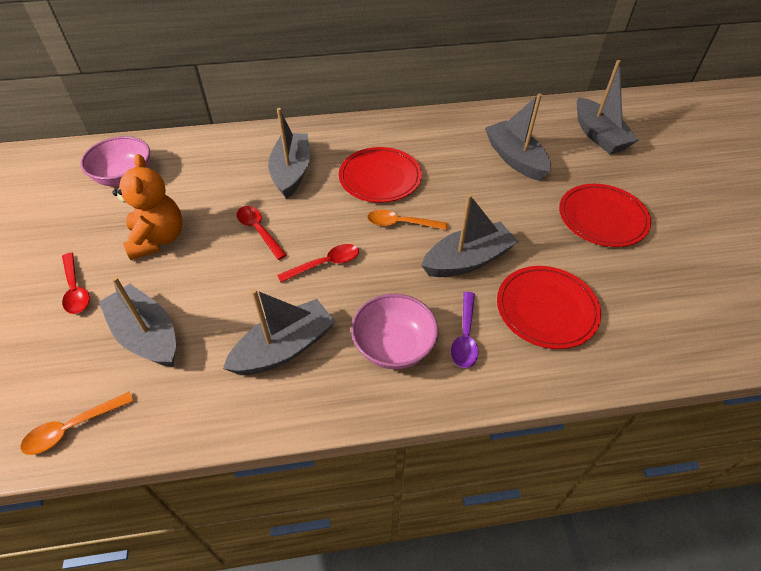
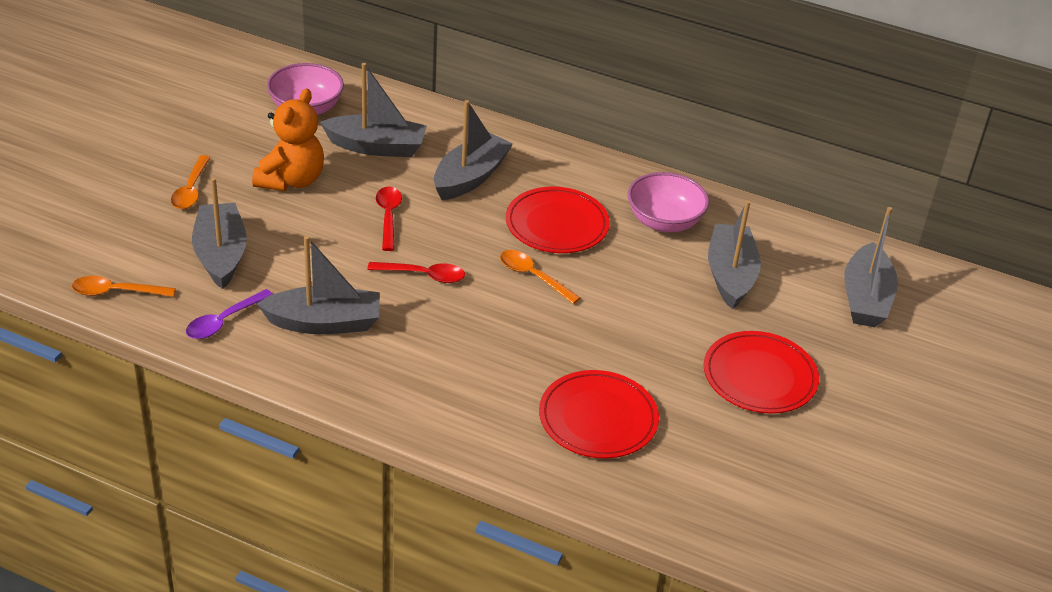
camera: 30 degrees right, 10 degrees down
(75, 289) = (191, 190): red spoon -> orange spoon
(394, 346) = (420, 371): pink bowl -> pink bowl (664, 222)
(465, 336) = (493, 397): purple spoon -> purple spoon (224, 321)
(467, 260) = (565, 341): grey boat -> grey boat (376, 147)

